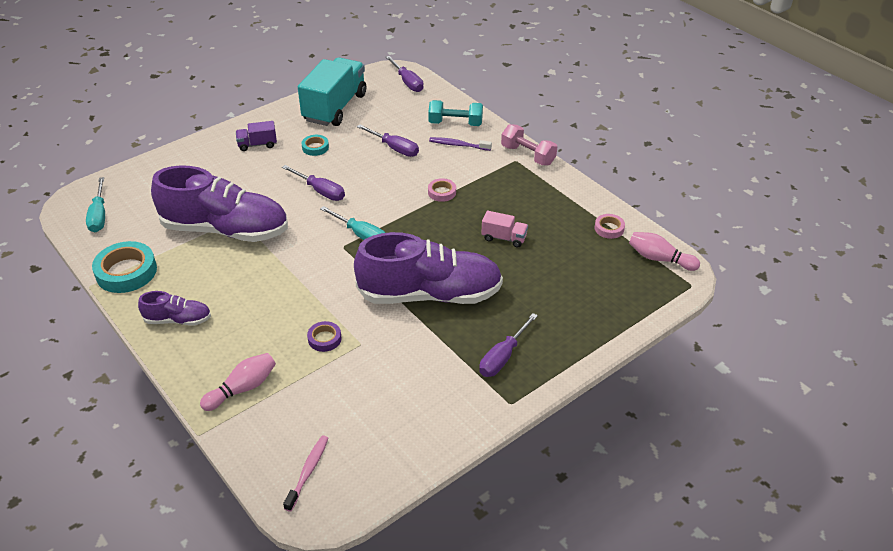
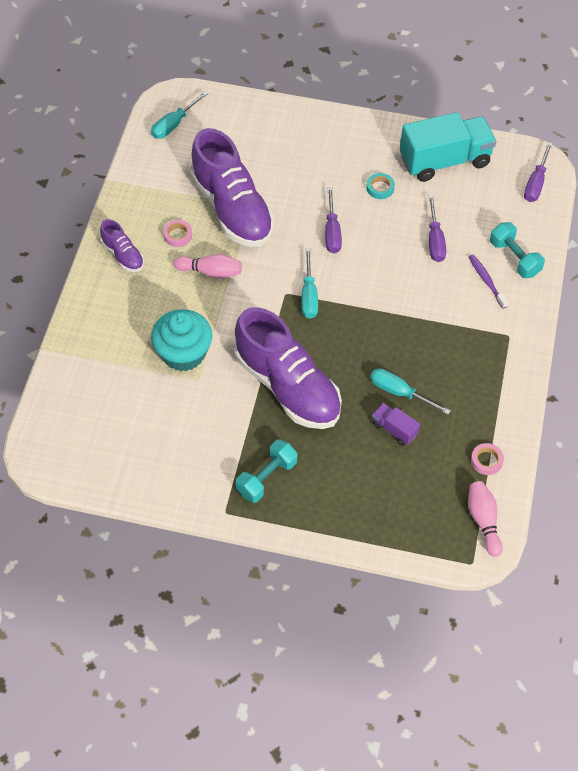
camera: 50 degrees right, 15 degrees up
(126, 272) = (138, 188): turquoise tape -> none
(242, 388) = (98, 341): pink bowling pin -> pink bowling pin (210, 272)
(257, 144) = (344, 149): purple truck -> purple truck (394, 429)
(308, 472) = (64, 432): pink toothbrush -> none
(324, 339) = (183, 353): purple tape -> turquoise cupcake
(442, 192) = (412, 312): pink tape -> pink tape (178, 235)
(503, 357) = (266, 478): purple screwdriver -> turquoise dumbbell
(504, 238) = (399, 392): pink truck -> turquoise screwdriver
(528, 155) = (526, 340): pink dumbbell -> none

